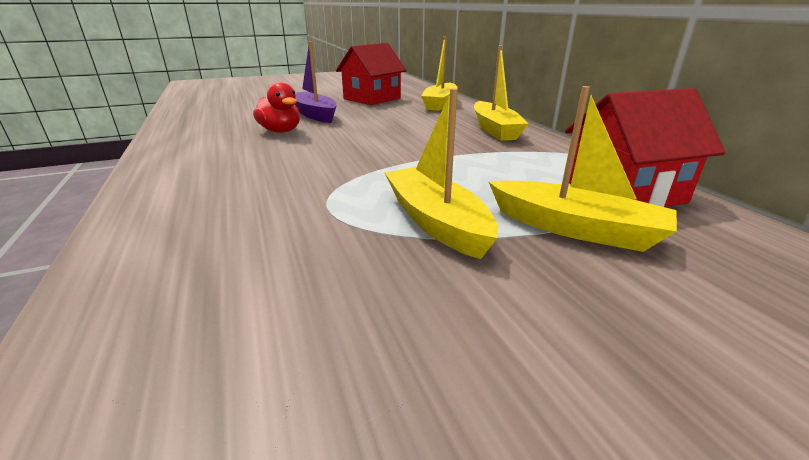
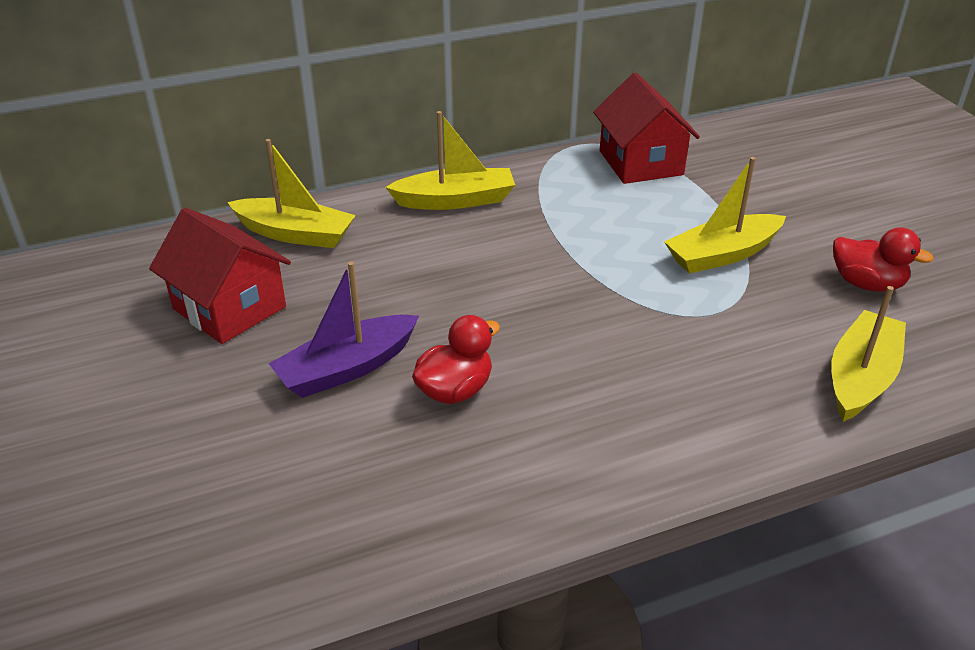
camera: 90 degrees left, 10 degrees up
(362, 337) = (867, 284): none -> red duck
(575, 228) = (714, 196): yellow boat -> yellow boat (861, 377)

